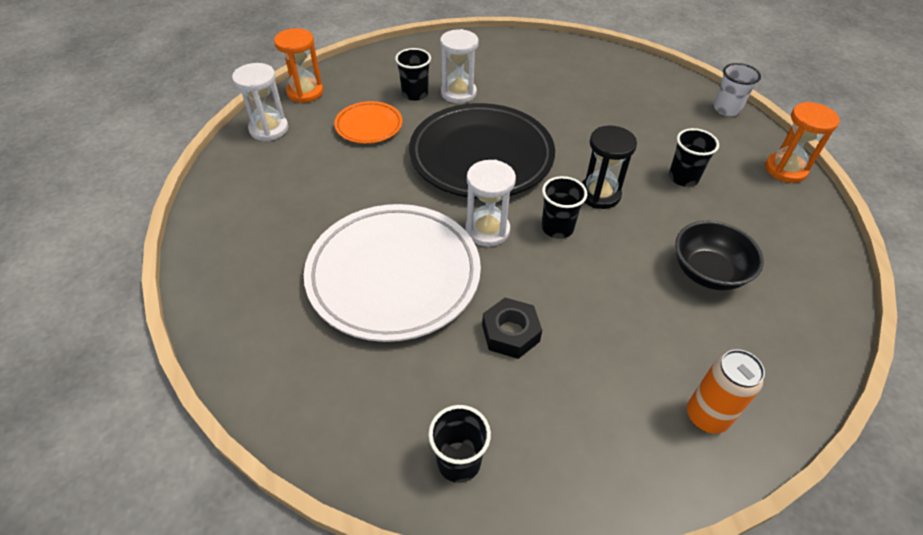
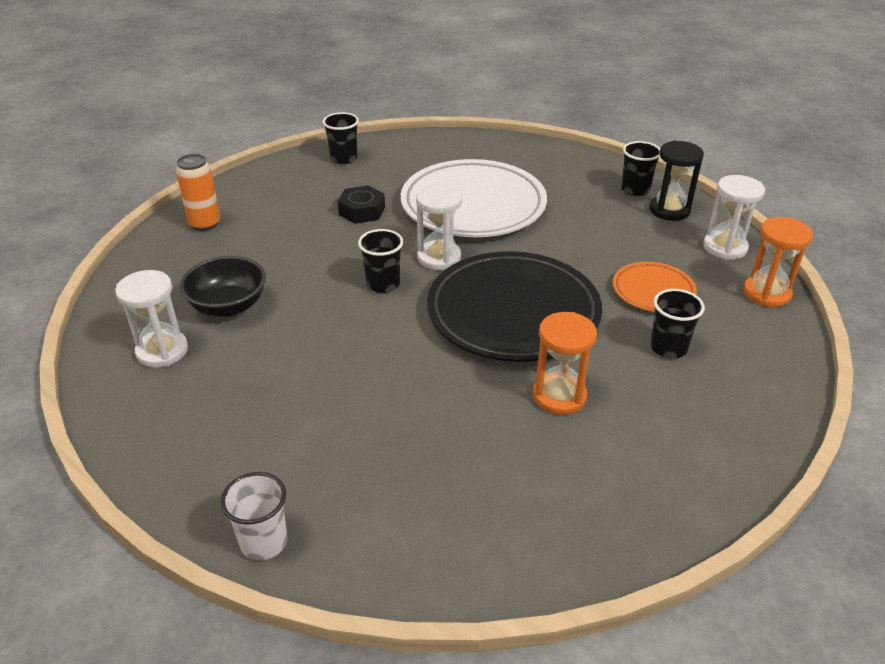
camera: 145 degrees right, 10 degrees down
(458, 93) = (627, 374): white hourglass -> white hourglass (162, 351)
(599, 194) = (366, 329): black hourglass -> black hourglass (669, 210)
(683, 178) = (286, 390): black cup -> black cup (635, 190)
(785, 169) = (158, 464): orange hourglass -> orange hourglass (559, 396)

